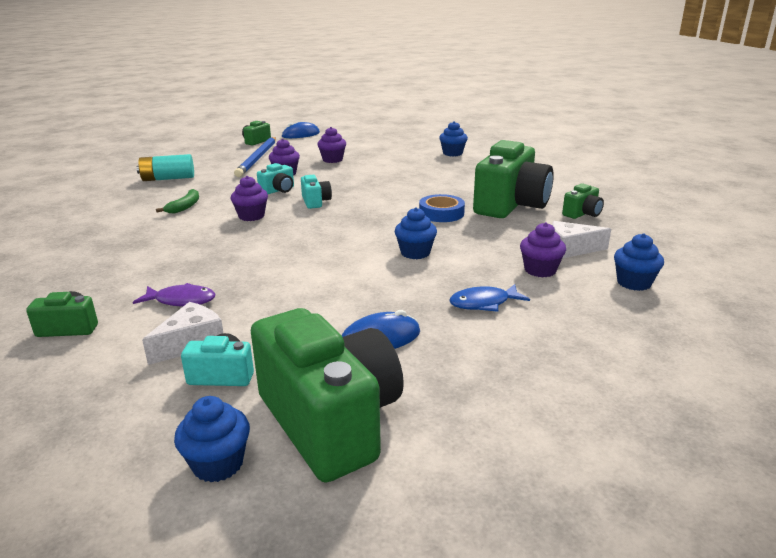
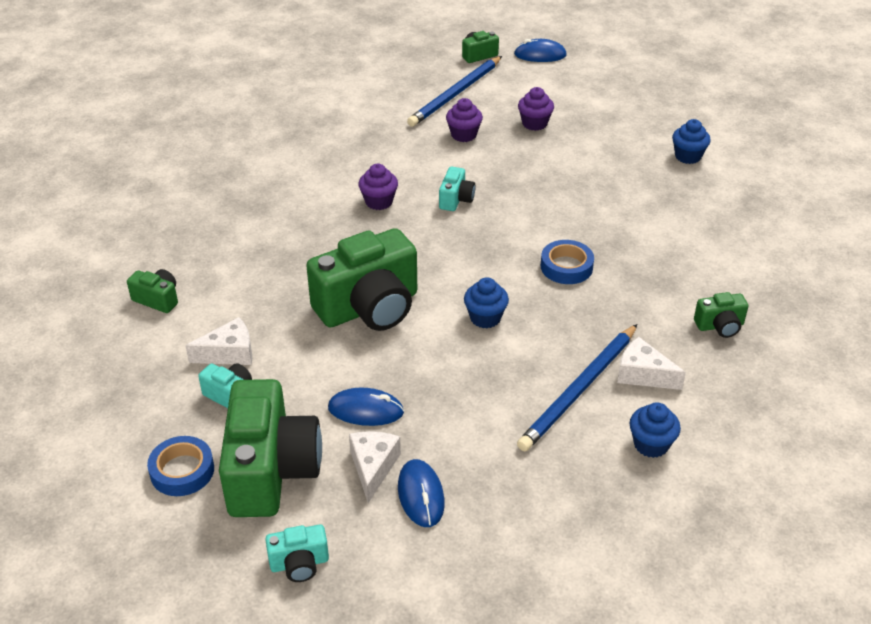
camera: 30 degrees right, 15 degrees up
(168, 179) = (342, 105): turquoise battery -> none
(181, 300) = (249, 301): purple fish -> none
(185, 206) = (329, 163): green banana -> none
(218, 464) = (182, 471): blue cupcake -> blue tape
(278, 190) = (434, 165): turquoise camera -> turquoise camera (299, 563)
(435, 377) = (373, 467): none -> white cheese
(483, 303) = (484, 408): blue fish -> none
(506, 381) = (421, 495): none -> blue mouse
(510, 205) = (654, 281): green camera -> green camera (369, 307)
(540, 270) = (579, 390): purple cupcake -> blue pencil

